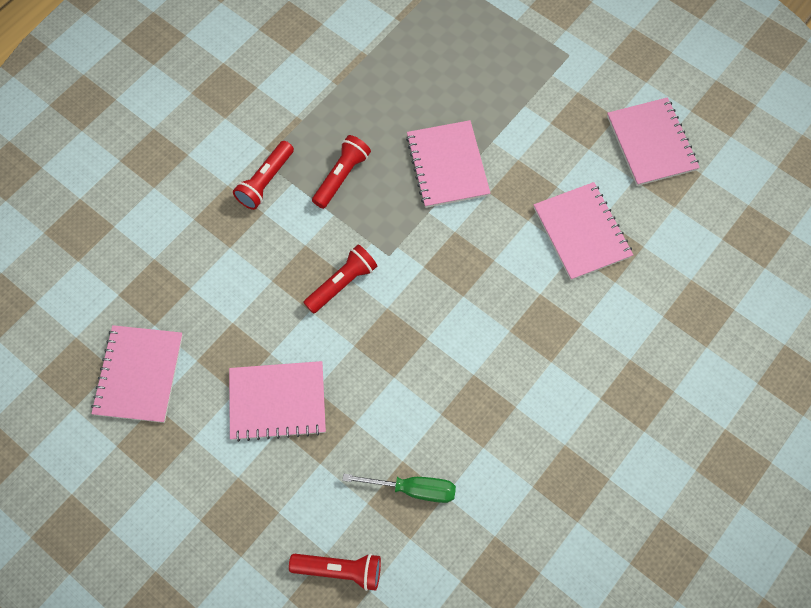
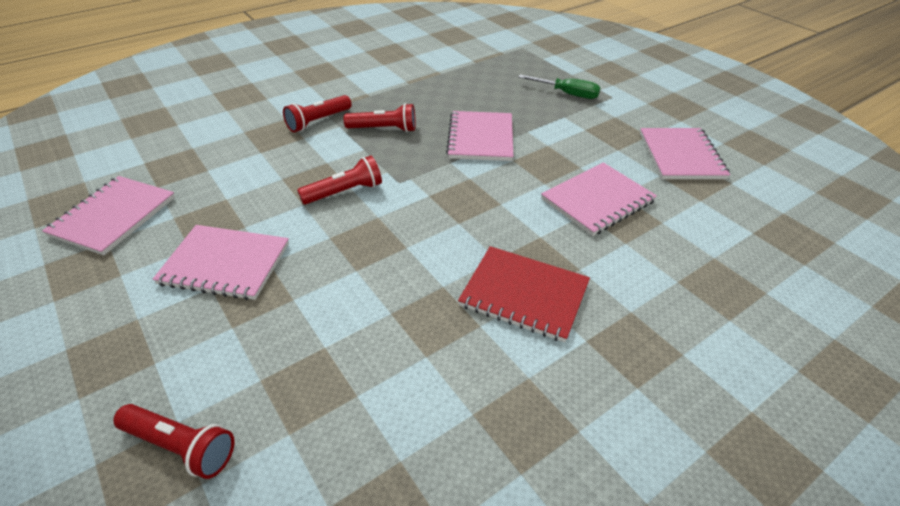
camera: 15 degrees right, 25 degrees down
(341, 176) = (384, 129): red flashlight -> red flashlight turned 45 degrees clockwise
(413, 489) = (322, 378): green screwdriver -> green screwdriver (567, 94)
(542, 365) = (524, 295): none -> red notebook
(582, 232) = (597, 200): pink notebook -> pink notebook turned 60 degrees clockwise

